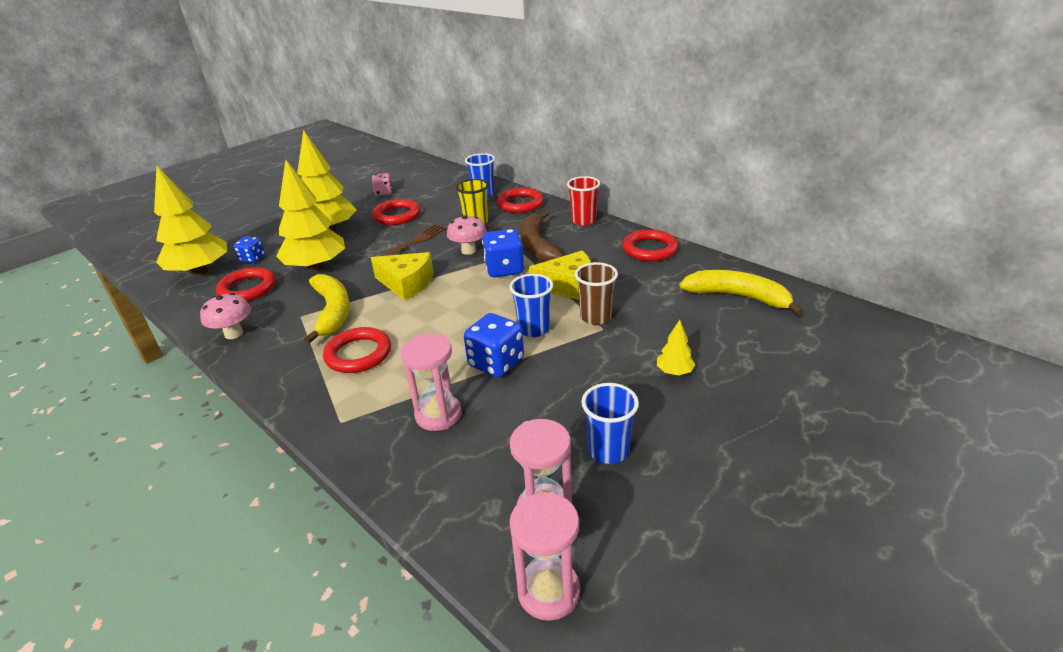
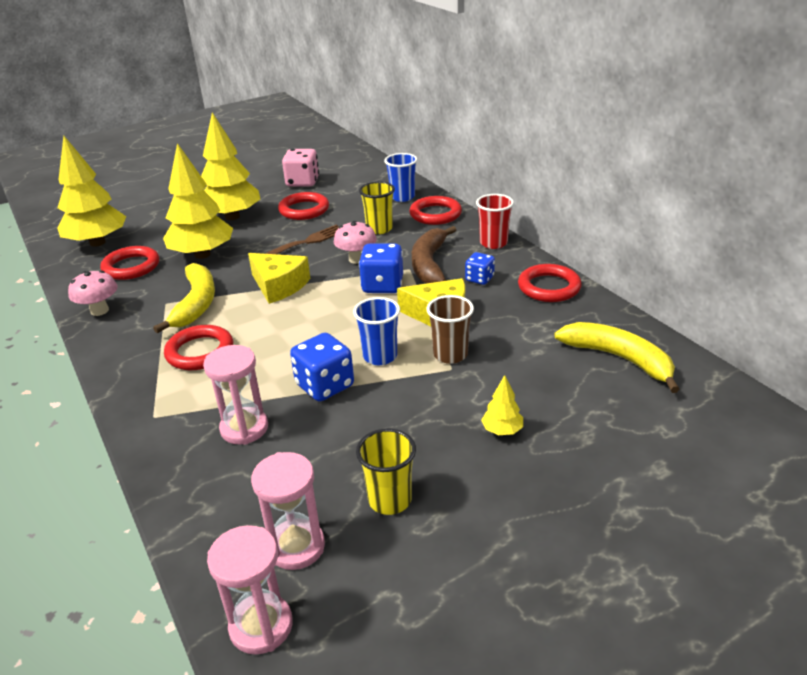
camera: 15 degrees right, 0 degrees up
(252, 259) = (149, 236): blue dice -> blue dice (479, 279)
(383, 192) = (302, 182): pink dice -> pink dice, size x1.64
(608, 450) = (390, 500): blue cup -> yellow cup

